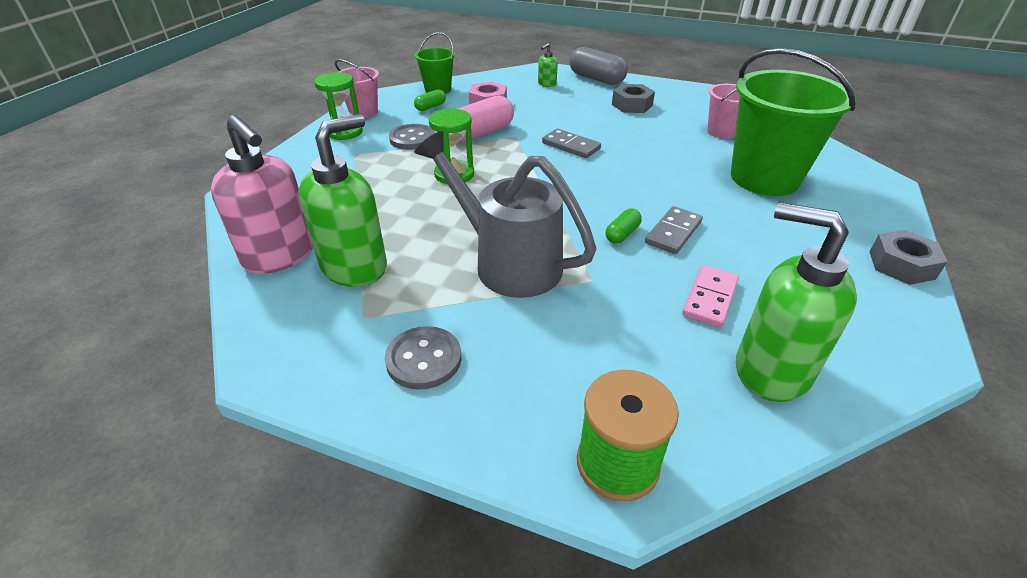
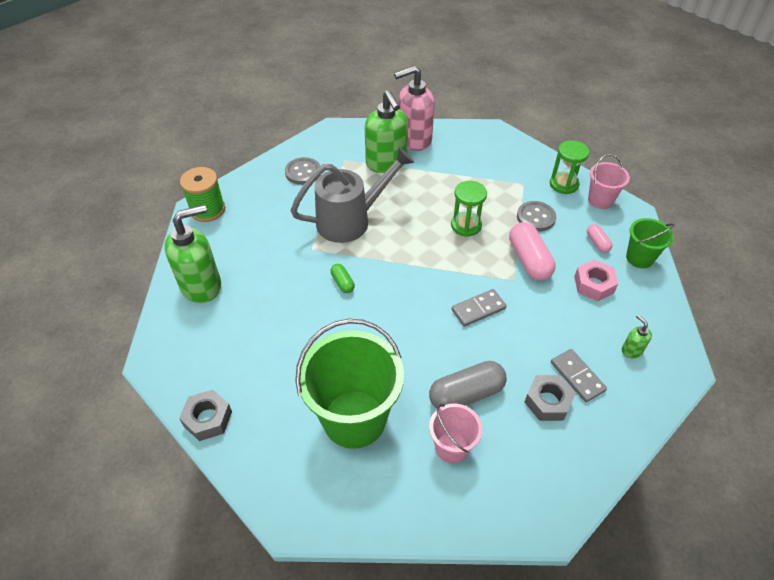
camera: 115 degrees right, 10 degrees up
(430, 107) = (597, 243): green capsule -> pink capsule
(596, 79) = (636, 406): grey capsule -> grey capsule (466, 394)
(673, 232) = (326, 310): grey domino -> grey domino (577, 376)
(710, 298) = (260, 292): pink domino -> none

